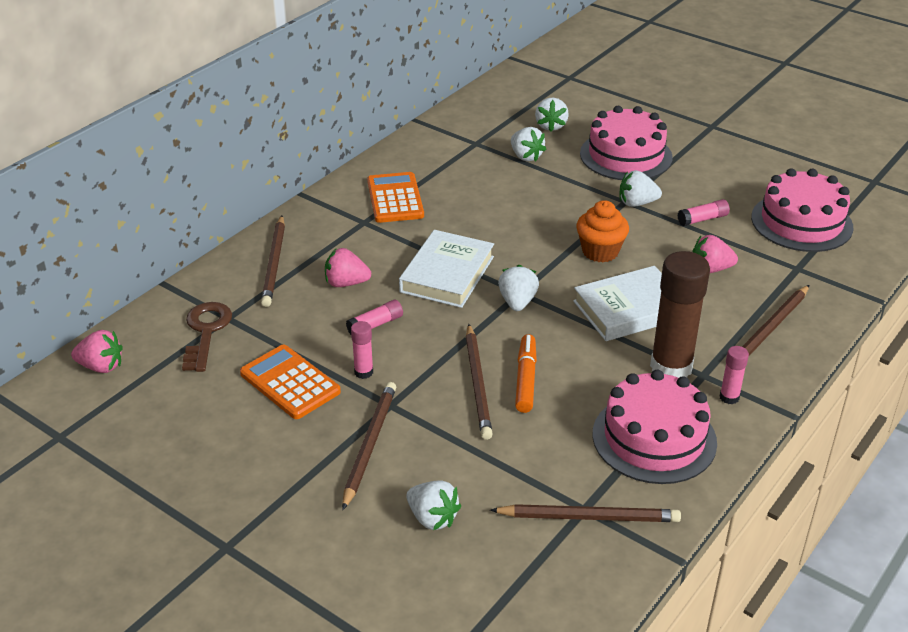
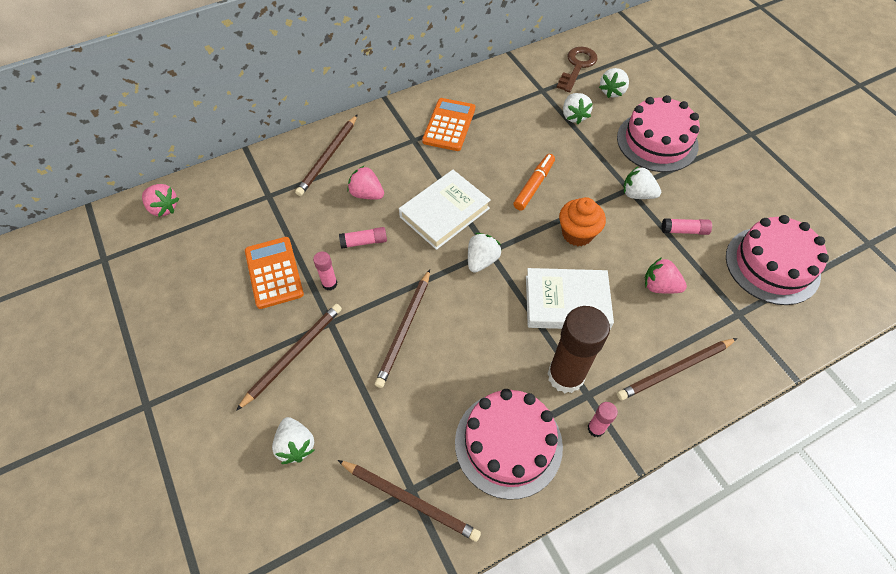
camera: 25 degrees right, 20 degrees up
(206, 332) = (246, 203): brown key -> brown key (577, 66)
(525, 379) = (443, 340): orange marker -> orange marker (534, 185)

